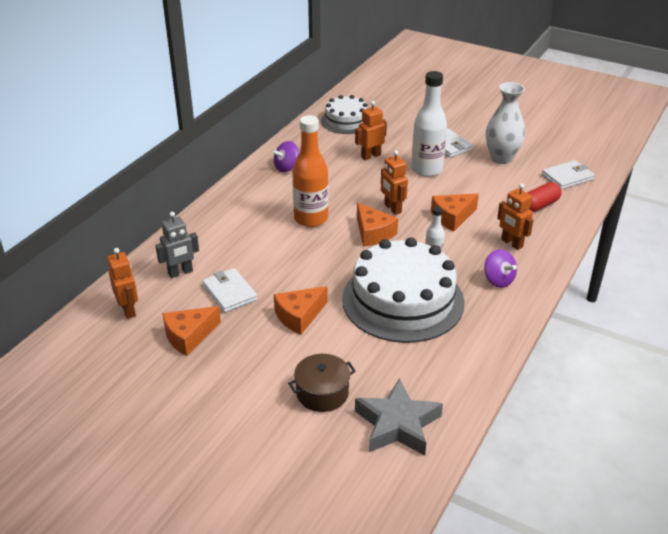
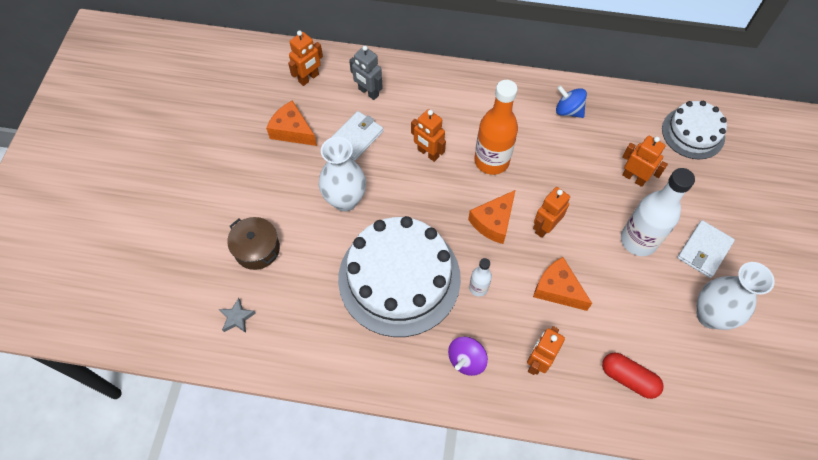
camera: 70 degrees right, 25 degrees up
(279, 252) = (428, 153): none -> orange robot
(286, 168) = (568, 111): purple spinning top -> blue spinning top
(299, 316) = (345, 200): orange cheese -> white vase
(397, 424) = (237, 318): grey star -> grey star, size x0.46
(567, 177) = (710, 402): white wallet -> none

